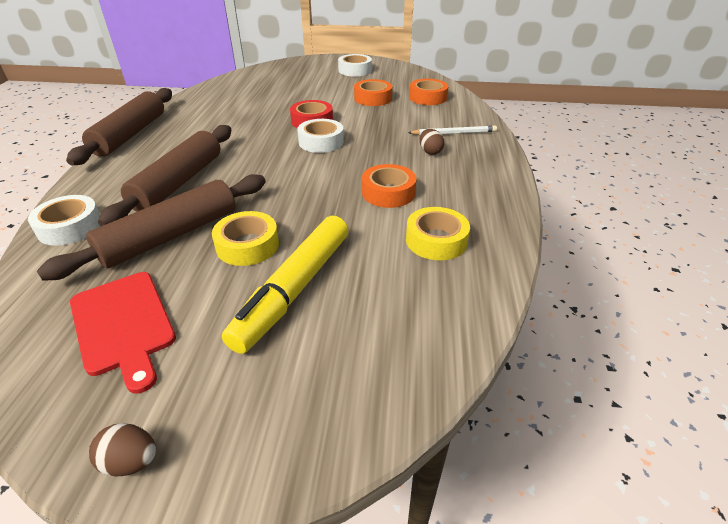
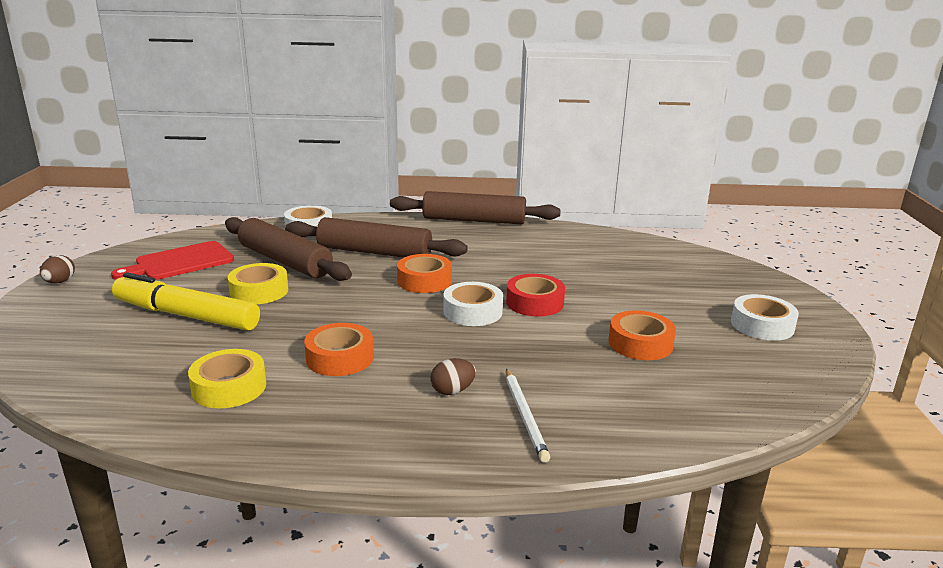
camera: 85 degrees right, 15 degrees down
(428, 97) = (674, 396): orange tape -> orange tape (424, 281)

